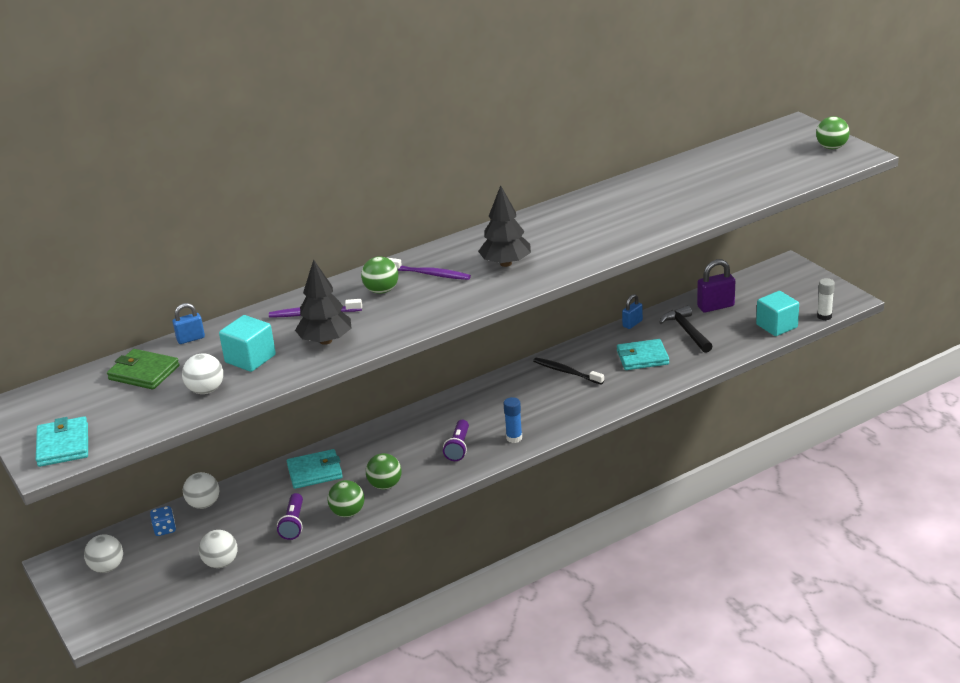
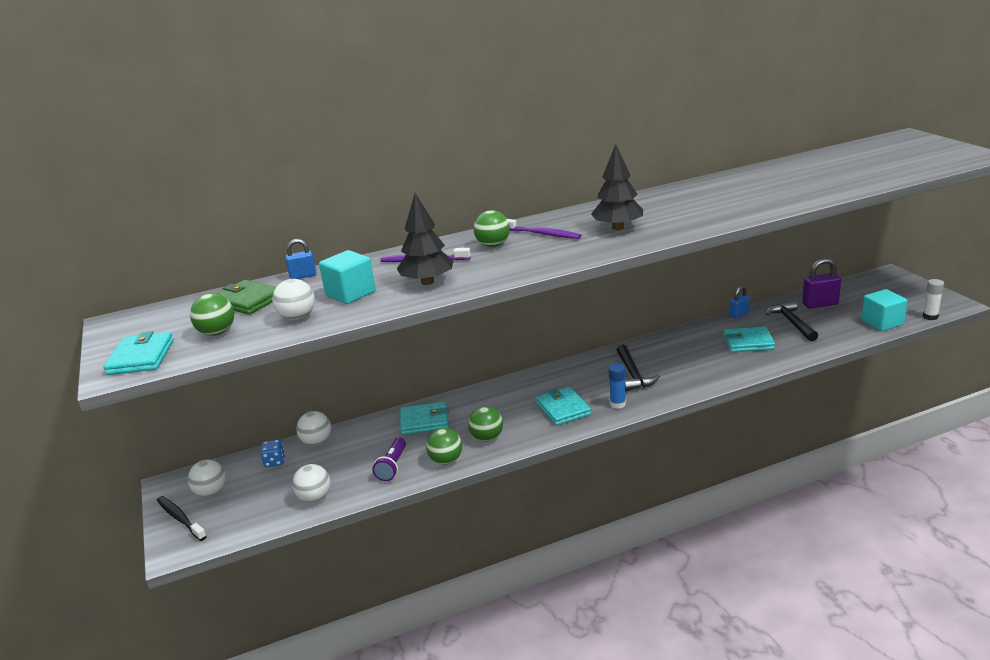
camera: 10 degrees right, 5 degrees down
(458, 447) = (563, 409): purple flashlight -> turquoise wallet
(526, 403) = (633, 374): none -> black hammer
(566, 372) = (674, 350): black toothbrush -> black toothbrush (180, 518)
(831, 147) = (948, 150): green ball -> green ball (217, 333)

